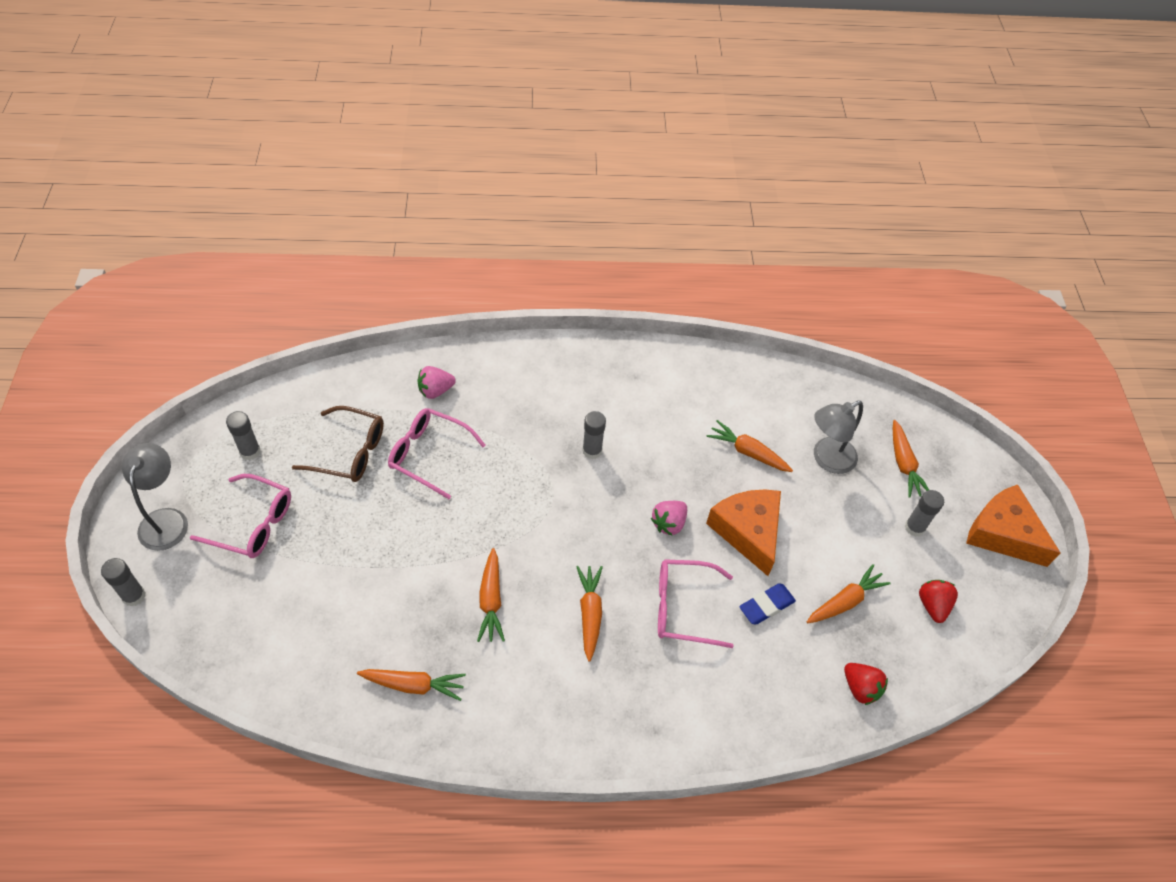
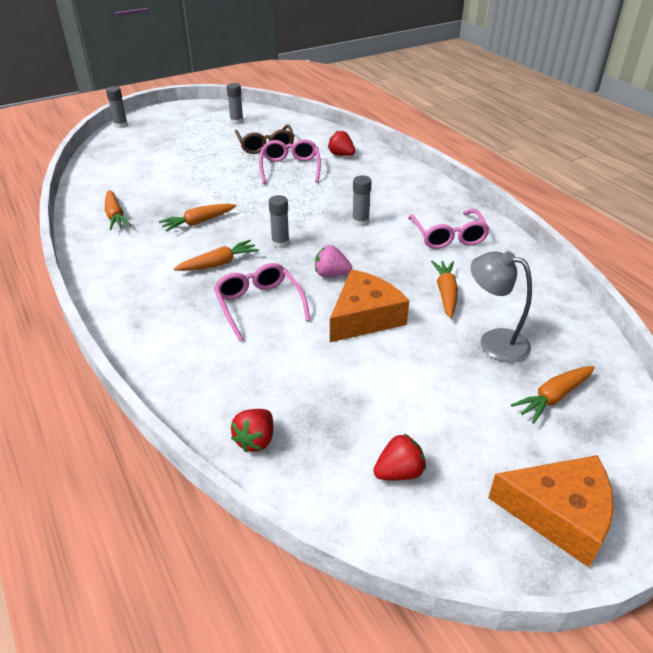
camera: 65 degrees right, 15 degrees down
(166, 519) = (173, 117): grey lamp -> none
(253, 524) = (190, 137): pink glasses -> pink glasses (448, 236)
(435, 390) = (341, 155): pink strawberry -> red strawberry
(766, 606) = (298, 350): blue eraser -> none
(845, 601) = (345, 400): orange carrot -> none
(914, 527) = (483, 429): grey glue stick -> grey glue stick (280, 243)
(1003, 533) = (559, 514): orange cheese -> orange cheese turned 90 degrees clockwise

